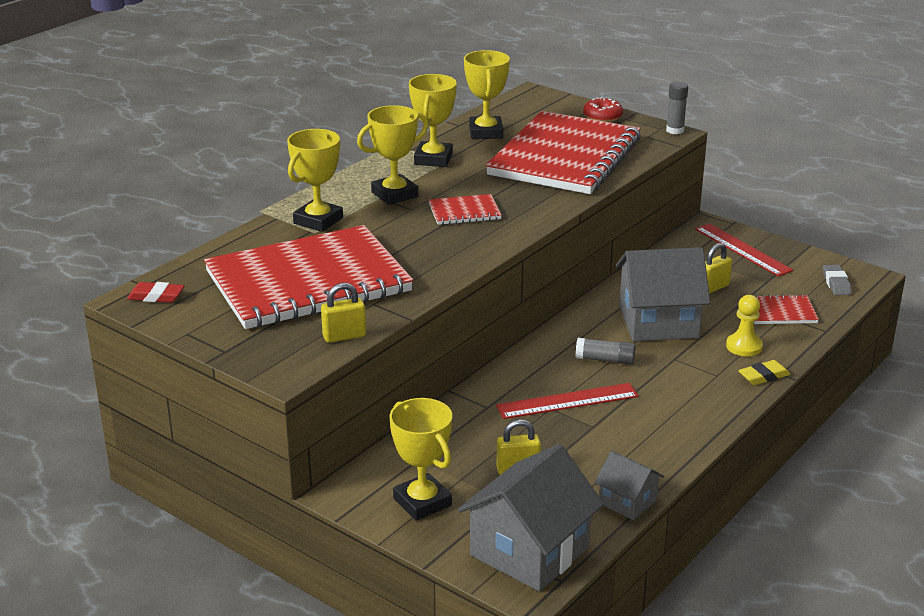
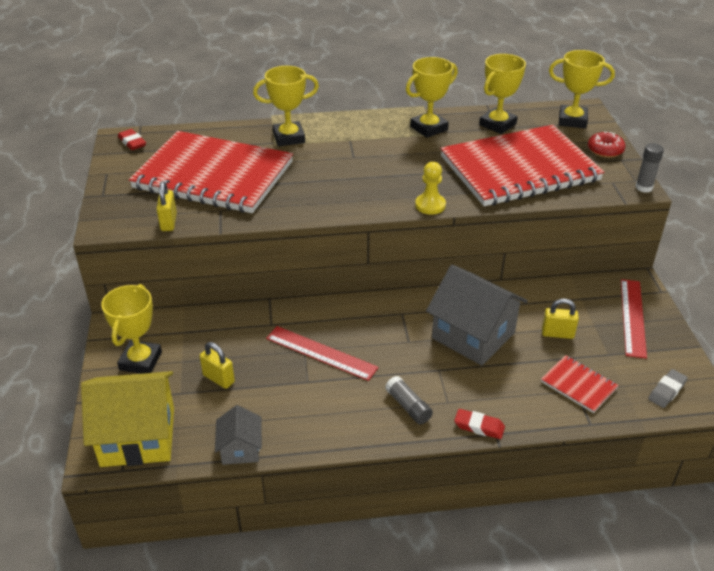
camera: 45 degrees right, 10 degrees up
(344, 336) = (168, 222): yellow padlock -> yellow padlock turned 60 degrees clockwise
(394, 194) = (361, 142): yellow trophy -> yellow trophy (572, 120)
(464, 212) = (380, 176): red notebook -> none
(529, 551) = (138, 436): grey house -> yellow house
(605, 359) = (392, 339): grey glue stick -> grey glue stick (408, 406)
(744, 346) = (503, 394): yellow pawn -> yellow pawn (430, 205)
(763, 376) = (479, 426): yellow eraser -> red eraser

